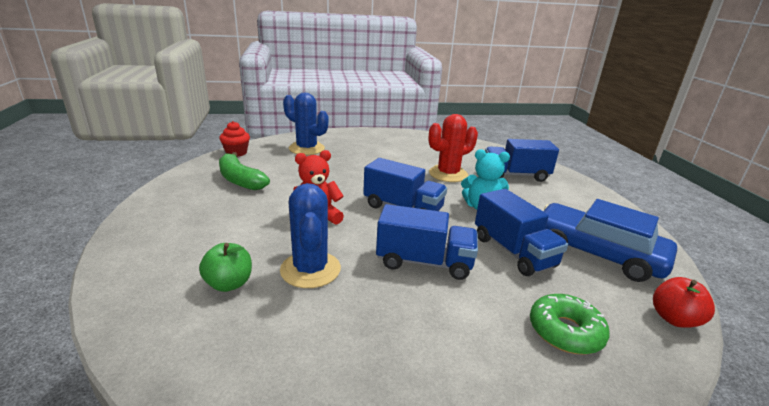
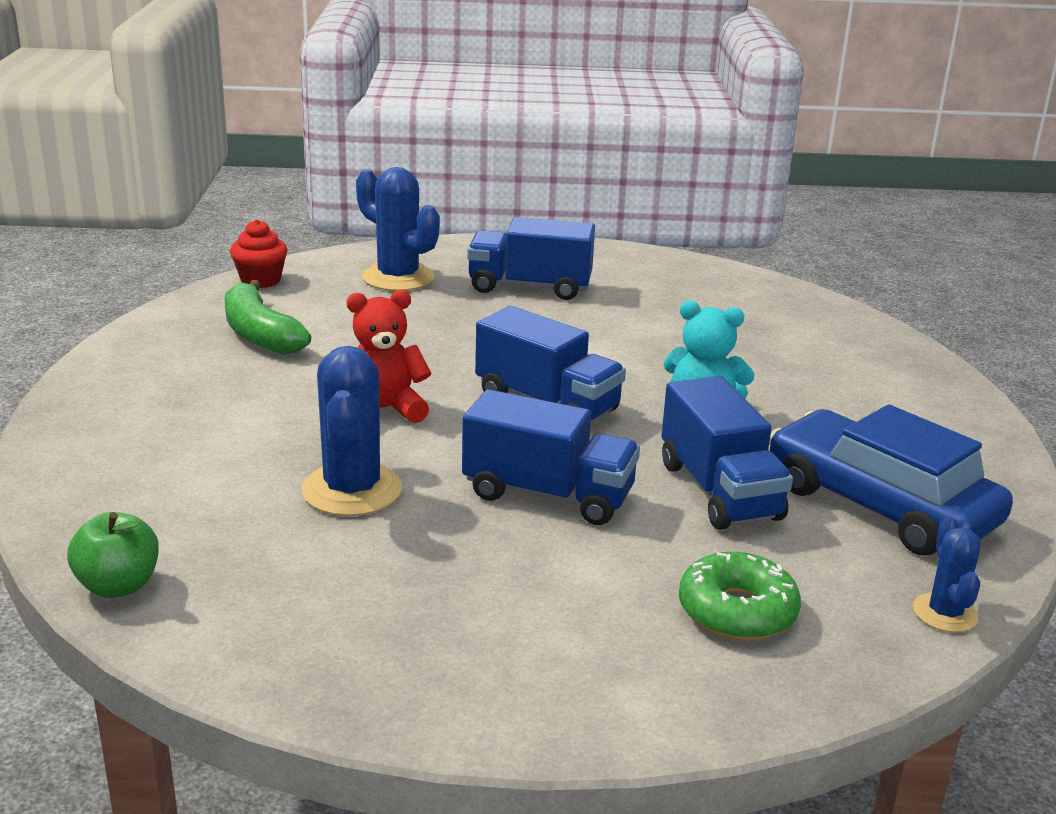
camera: 10 degrees right, 0 degrees up
(229, 284) = (220, 499): green apple -> green apple (118, 585)
(448, 174) = (667, 344): red cactus -> none
(515, 175) = (810, 354): blue truck -> blue truck (530, 287)
(674, 319) = (945, 613): red apple -> blue cactus

